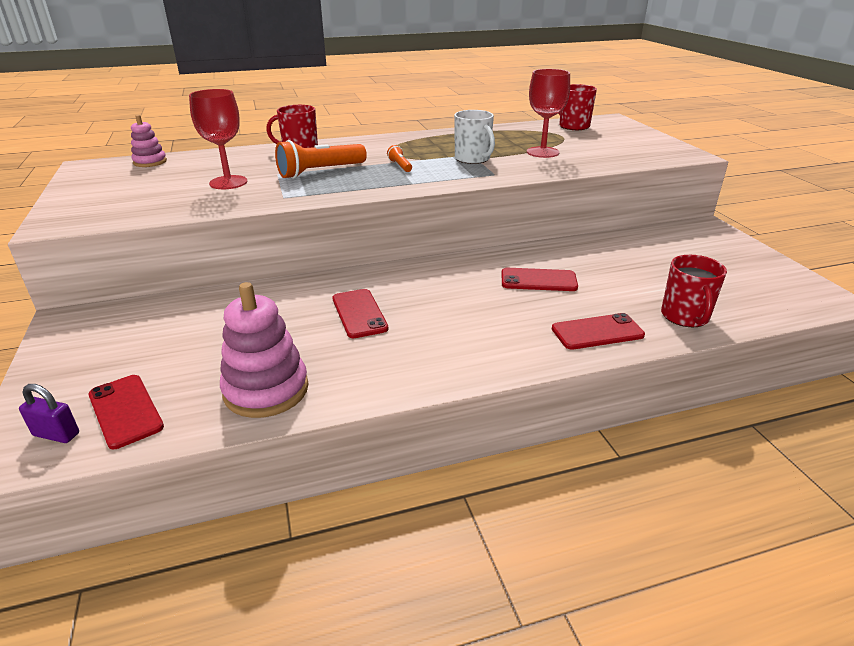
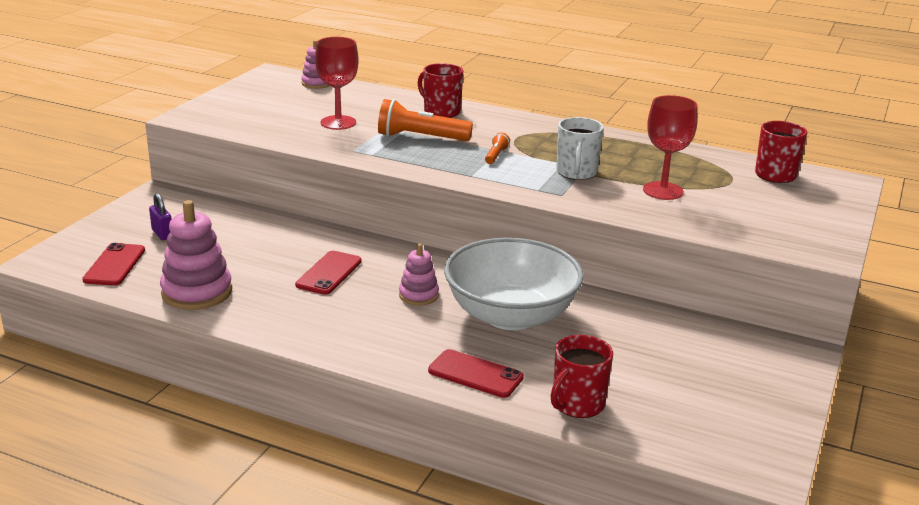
camera: 40 degrees right, 5 degrees down
(56, 434) = (70, 260): purple padlock -> purple padlock (162, 234)
(456, 297) = (418, 295): none -> pink stacking toy
(538, 280) = (510, 315): red phone -> white bowl

